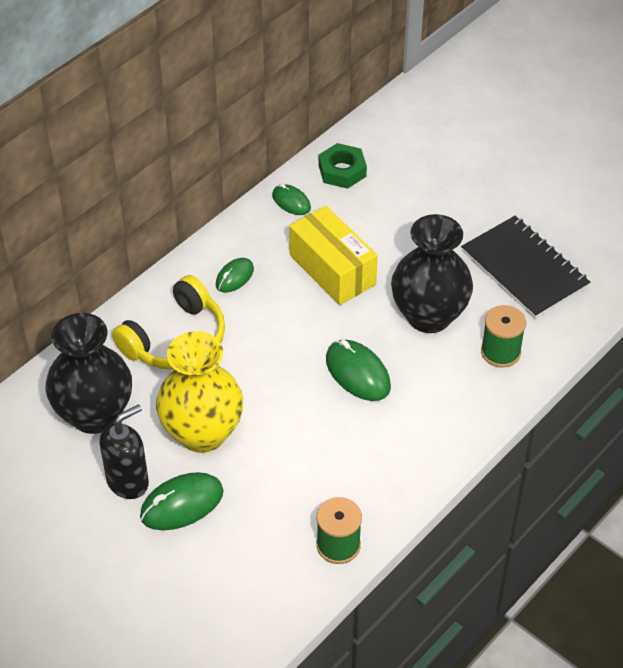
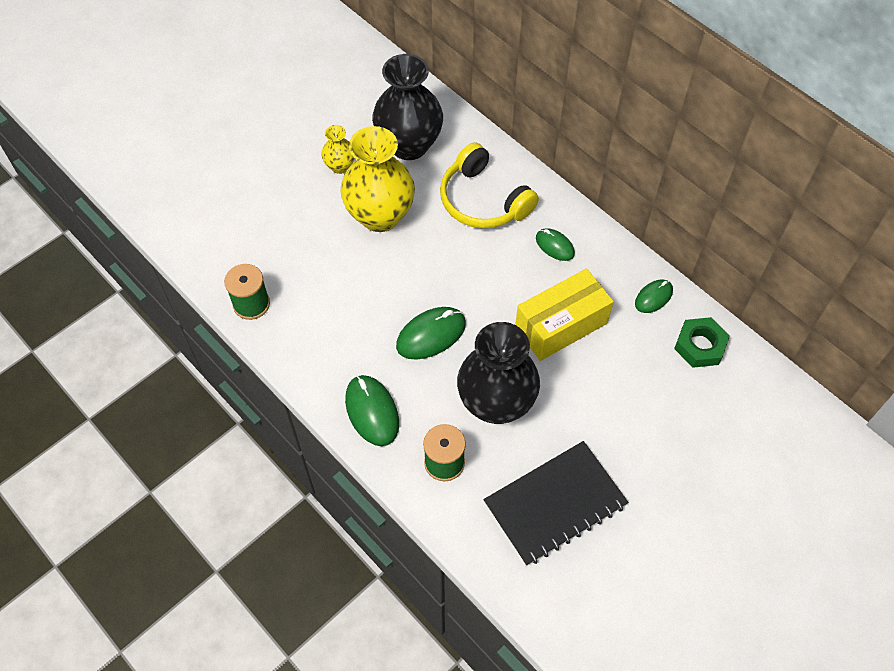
camera: 95 degrees right, 10 degrees up
(128, 481) = (340, 166): black soap dispenser -> yellow vase
(182, 504) = (312, 200): green mouse -> green mouse (372, 412)

